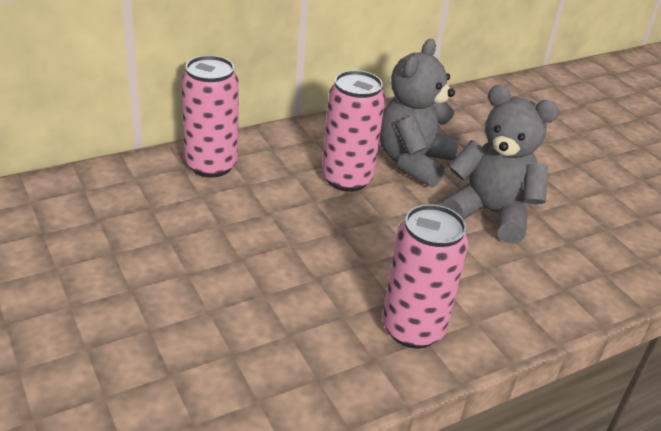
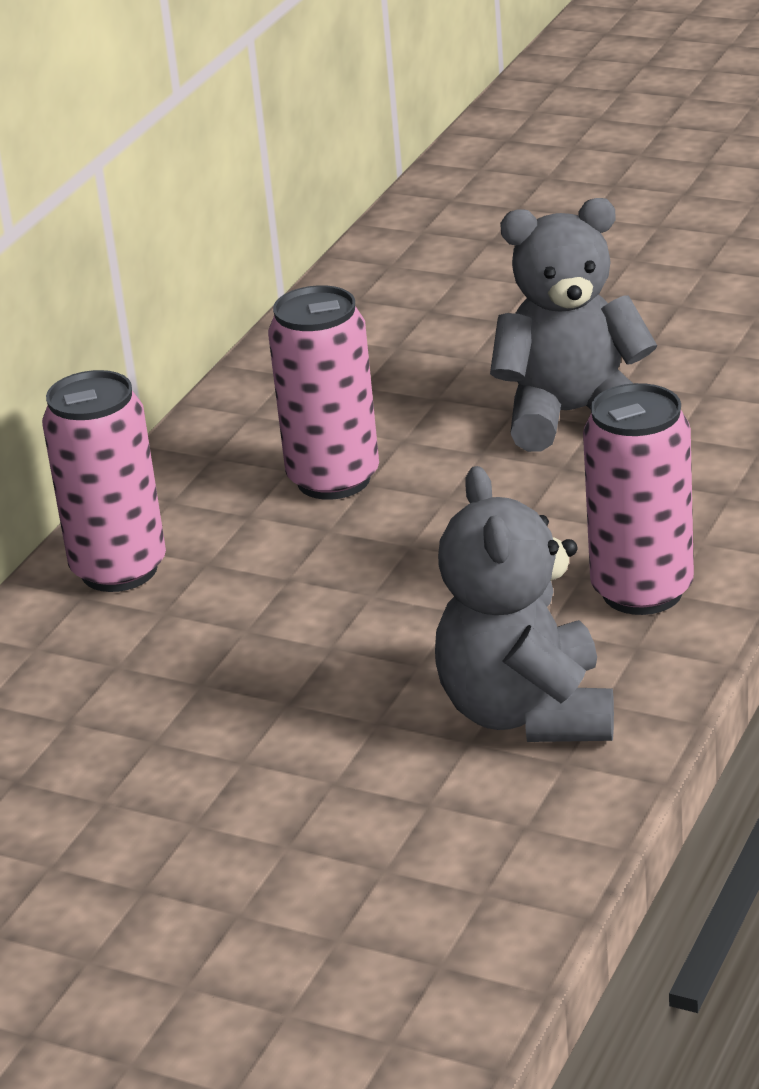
camera: 30 degrees left, 5 degrees down
(413, 162) = (392, 408): grey teddy bear -> grey teddy bear (527, 713)

